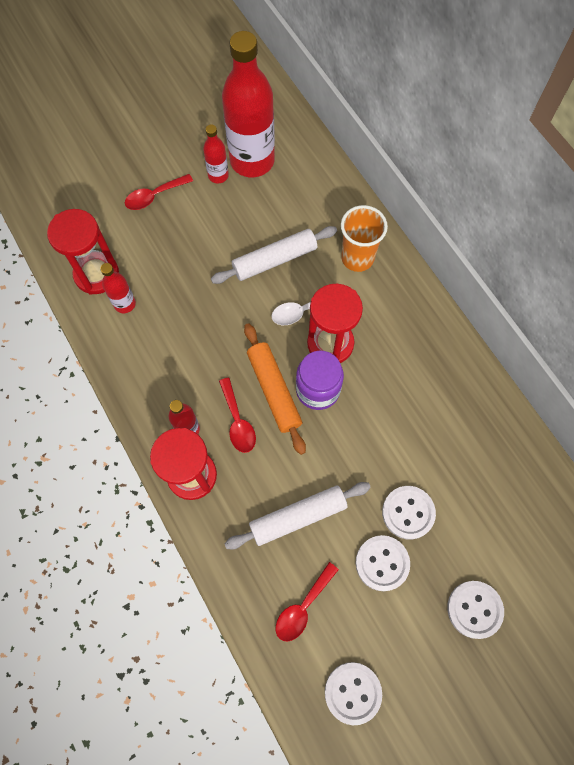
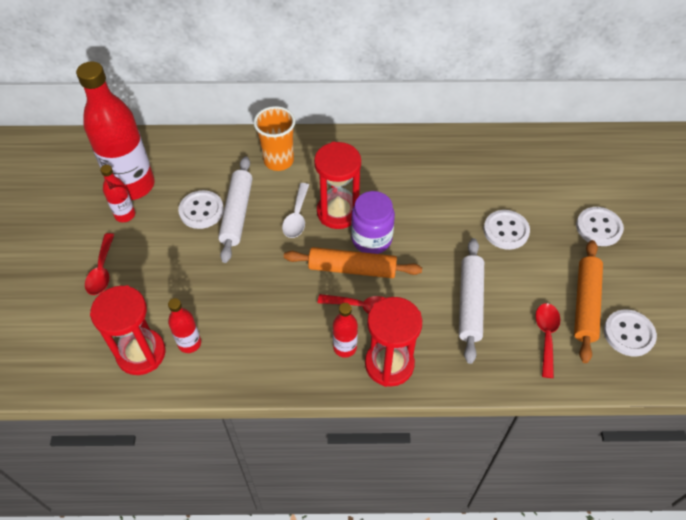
camera: 60 degrees left, 15 degrees down
(303, 607) = (546, 335): red spoon -> red spoon turned 150 degrees counterclockwise
(363, 632) = (585, 304): none -> orange rolling pin
(382, 563) = (536, 266): white button -> white button (201, 211)

